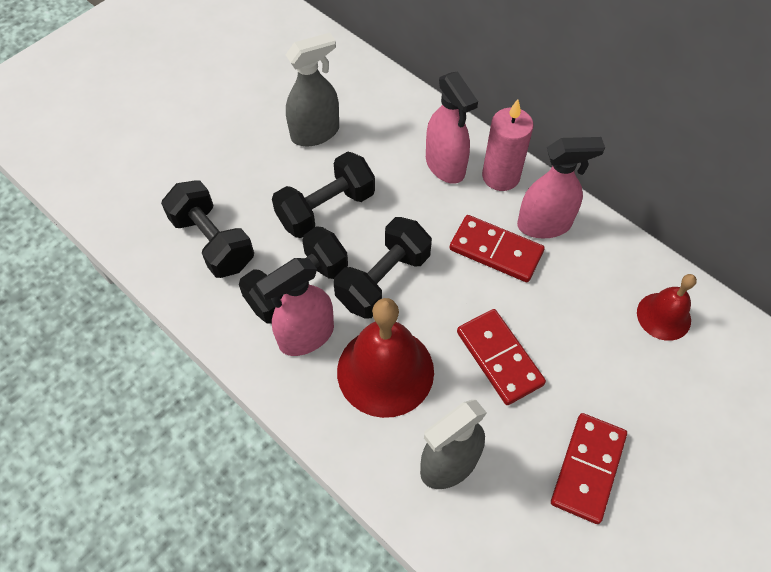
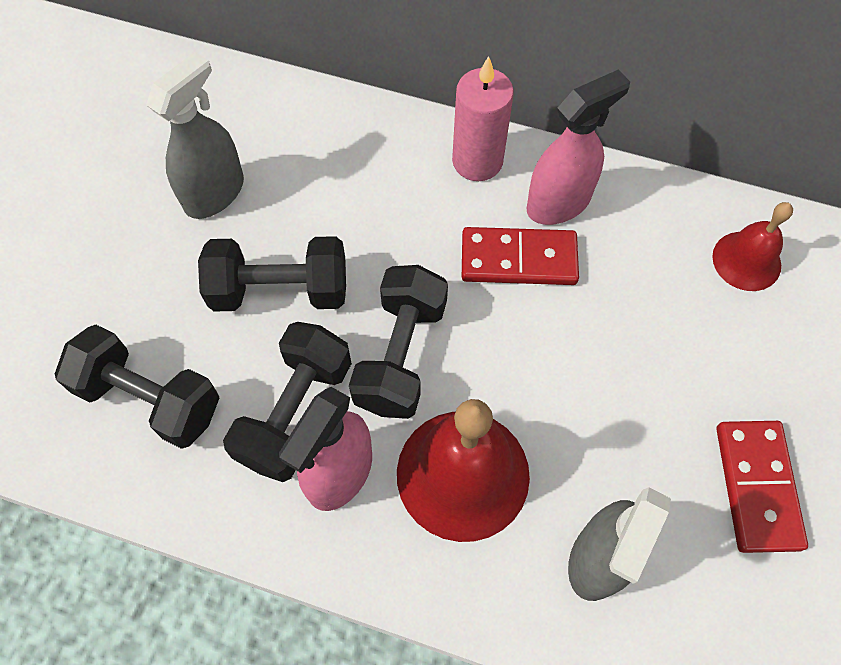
camera: 25 degrees left, 5 degrees up
(326, 209) = (280, 290): black dumbbell -> black dumbbell turned 60 degrees clockwise
(445, 166) = (403, 173): pink spray bottle -> none
(499, 358) = (590, 395): red domino -> none

